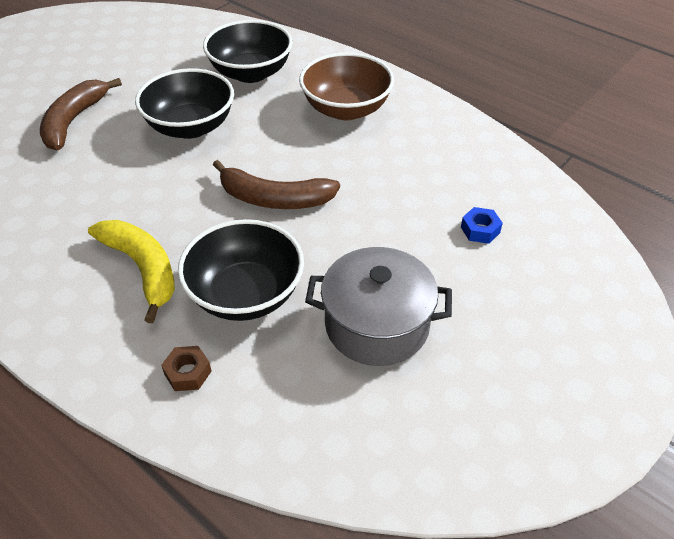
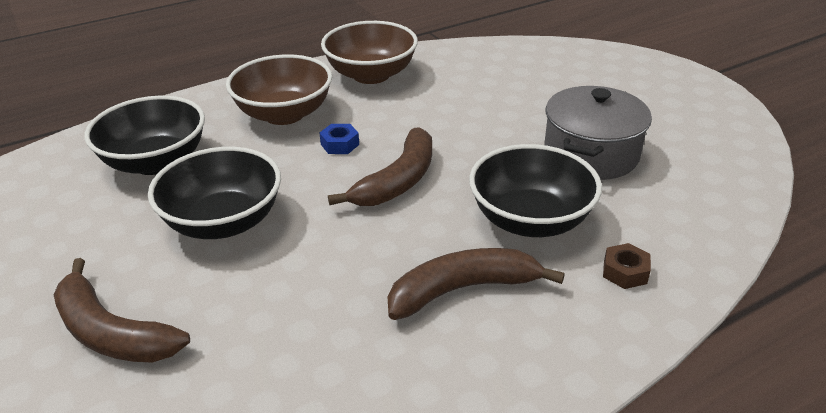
camera: 70 degrees left, 10 degrees down
(142, 268) = (462, 289): yellow banana -> brown banana
(444, 138) = (371, 75): none -> brown bowl
(480, 230) = (499, 85): blue nut -> blue nut (340, 144)

